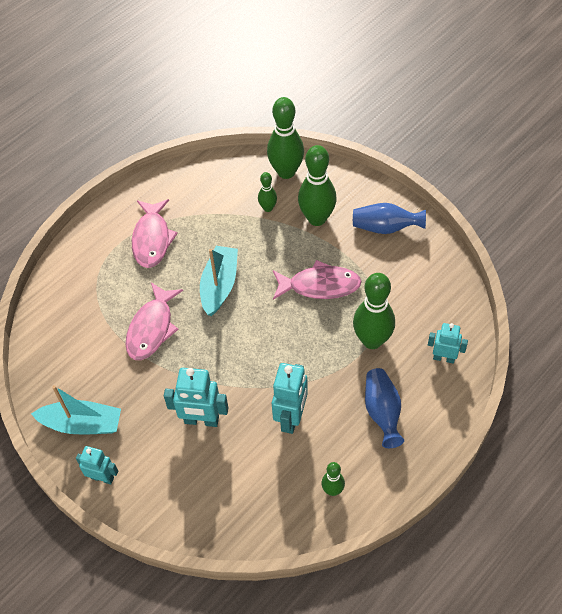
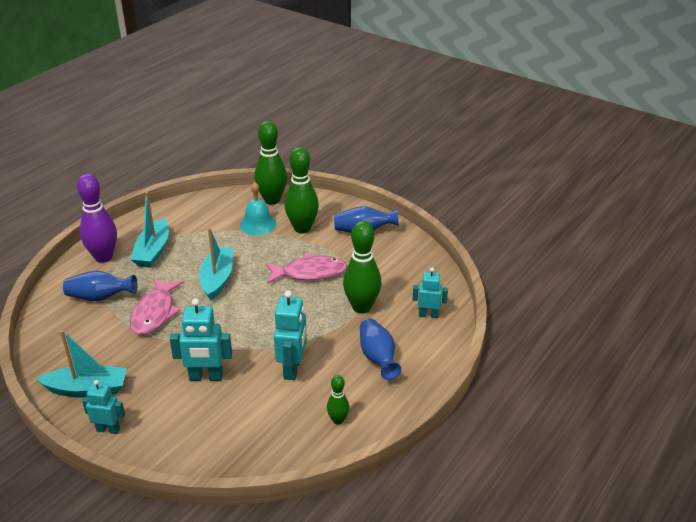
camera: 10 degrees left, 20 degrees down
(95, 301) = (100, 297): none -> blue vase
(99, 244) = (103, 257): none -> purple bowling pin
(152, 239) = (153, 251): pink fish -> turquoise boat
(268, 208) = (258, 224): green bowling pin -> turquoise bell

